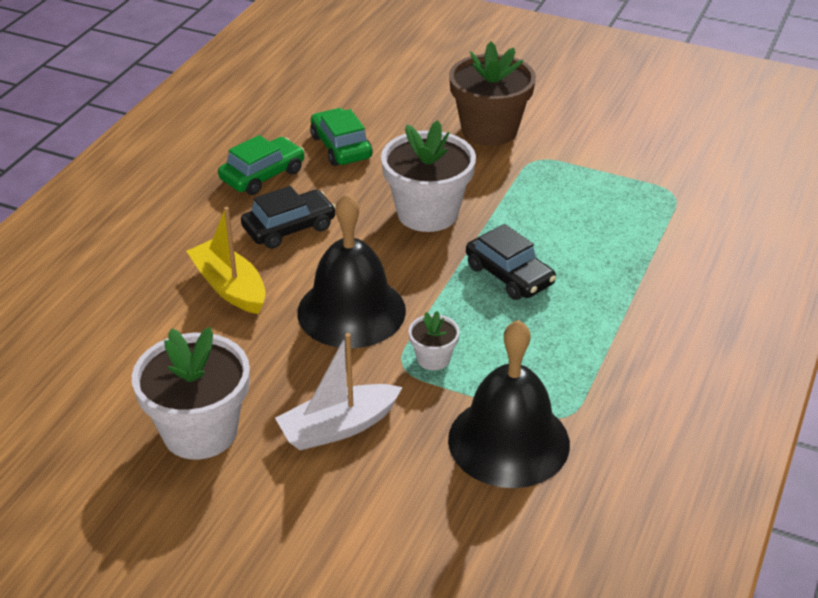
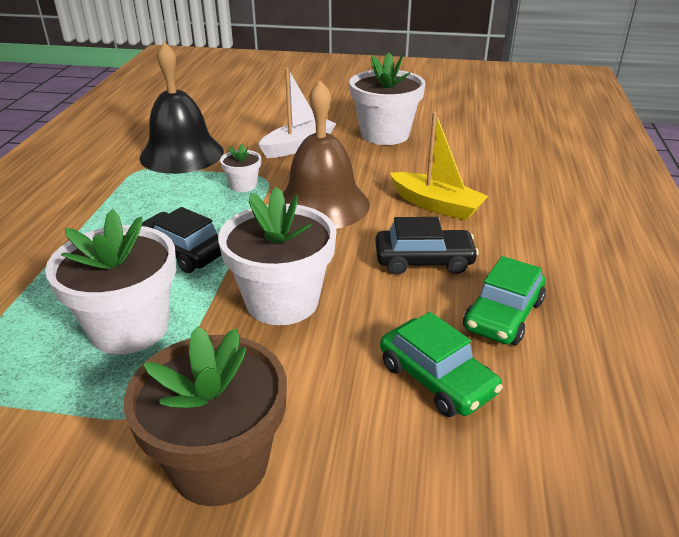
camera: 165 degrees right, 5 degrees down
(289, 228) = (424, 260): black car -> black car turned 135 degrees counterclockwise
(351, 311) = (322, 204): black bell -> brown bell
(551, 212) = (129, 328): none -> white flower pot

